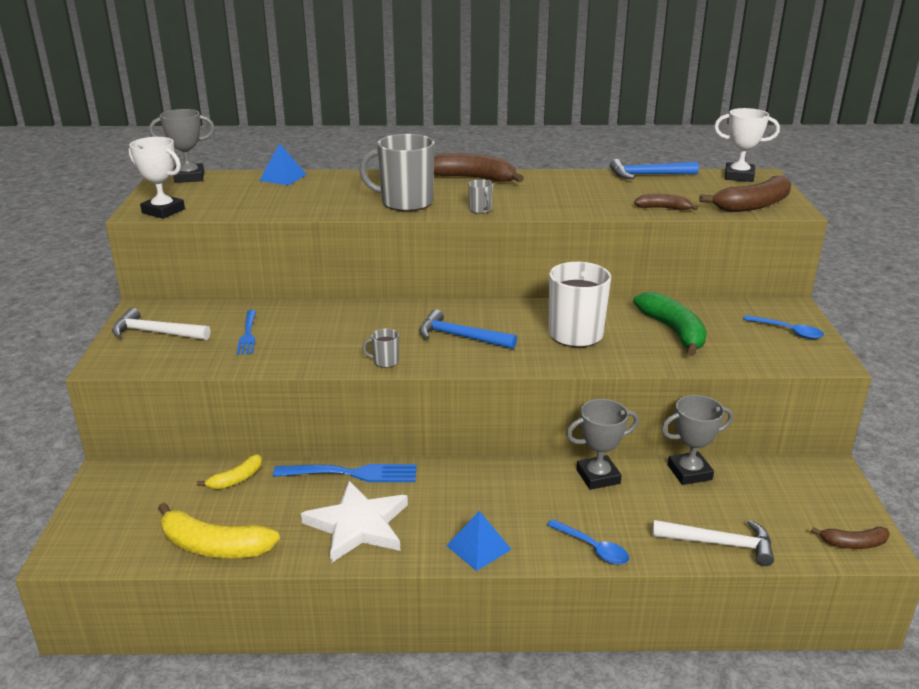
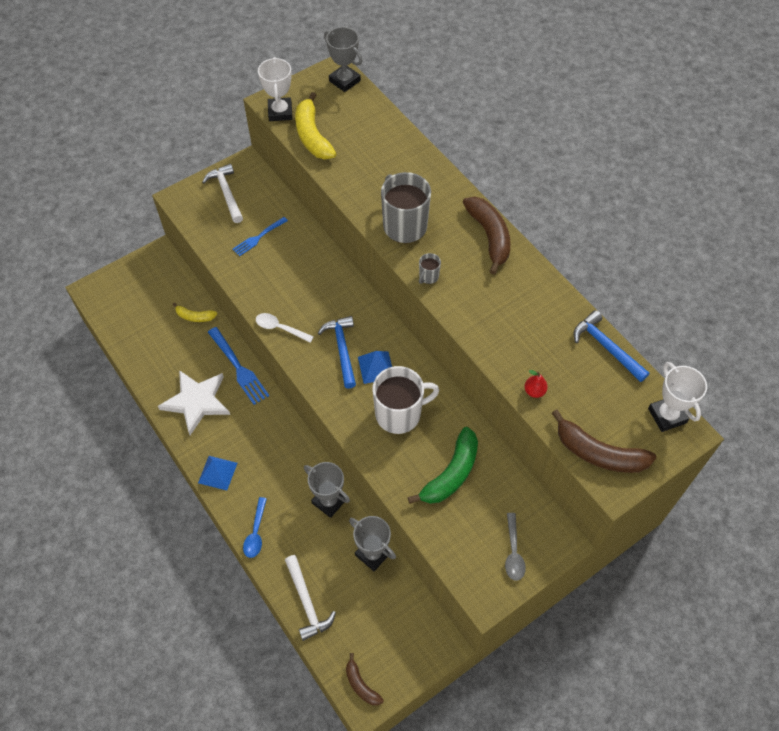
camera: 55 degrees right, 30 degrees up
(214, 546) = (137, 348): yellow banana -> yellow banana (312, 136)
(283, 177) = (389, 128): blue pyramid -> blue pyramid (376, 367)
(385, 361) = (280, 328): grey mug -> white spoon
(663, 208) = (534, 391): brown banana -> red pear
(788, 331) = (513, 552): blue spoon -> grey spoon

